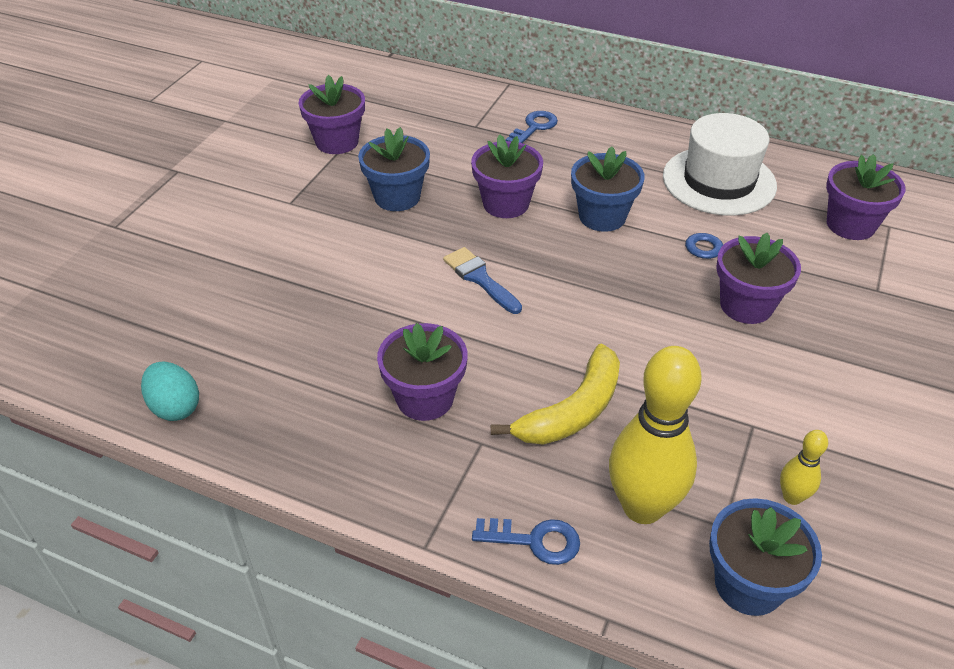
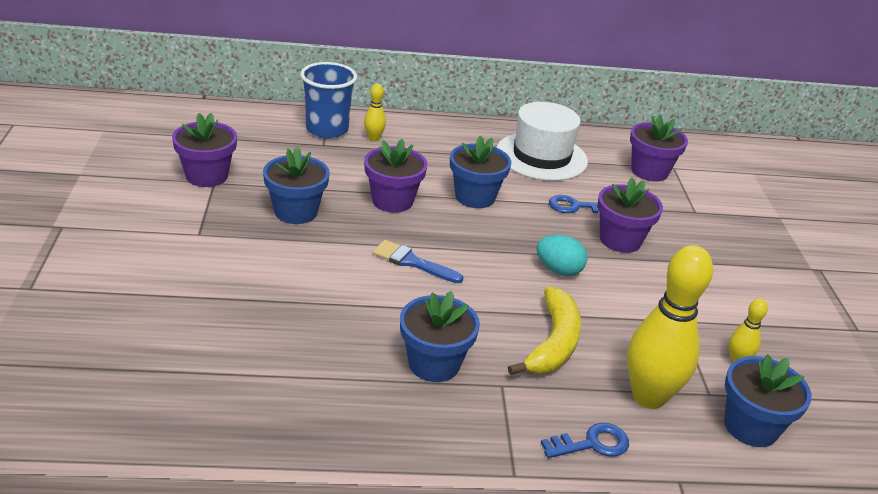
camera: 30 degrees left, 10 degrees down
(175, 407) = (215, 430): turquoise egg -> turquoise egg (558, 270)
(425, 398) = (434, 364): purple flower pot -> blue flower pot
(490, 109) = (327, 129): none -> blue cup
(534, 127) = (374, 138): blue key -> yellow bowling pin

